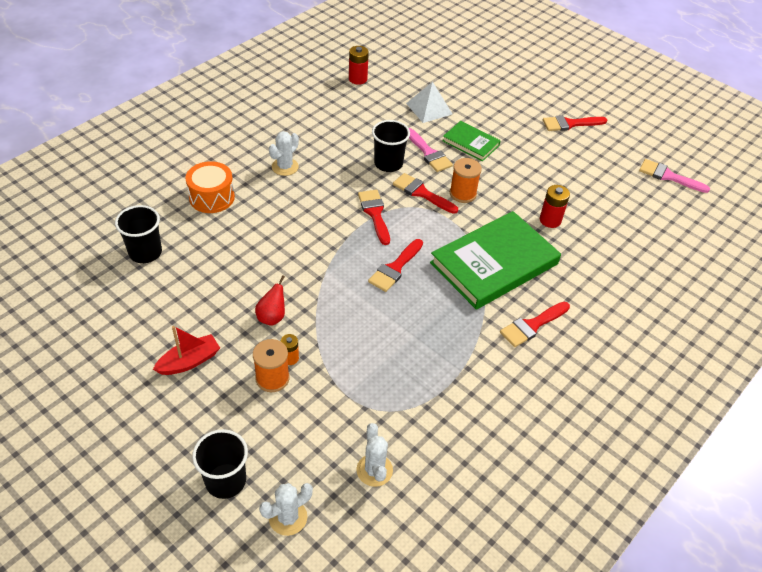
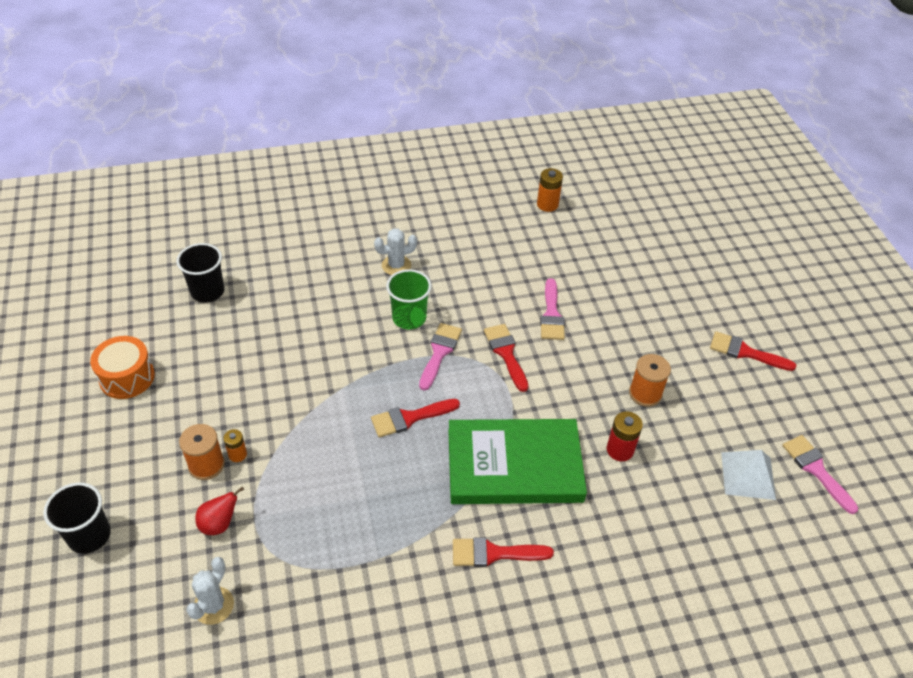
camera: 35 degrees right, 0 degrees up
(189, 361) = (155, 410): red boat -> none
(212, 197) = (306, 265): orange drum -> orange drum (127, 377)
(272, 317) = (257, 407): red pear -> red pear (219, 524)
(288, 517) = (106, 601): white cactus -> none
(330, 200) = (409, 318): none -> green cup
(358, 79) = (547, 204): red battery -> orange battery
(375, 213) = (439, 352): red brush -> pink brush
(388, 164) = (499, 307): black cup -> none
(429, 108) = (595, 266): white pyramid -> white pyramid (748, 475)
(463, 194) = (548, 374): orange spool -> orange spool (645, 393)
(471, 143) = (607, 323): green book -> none

